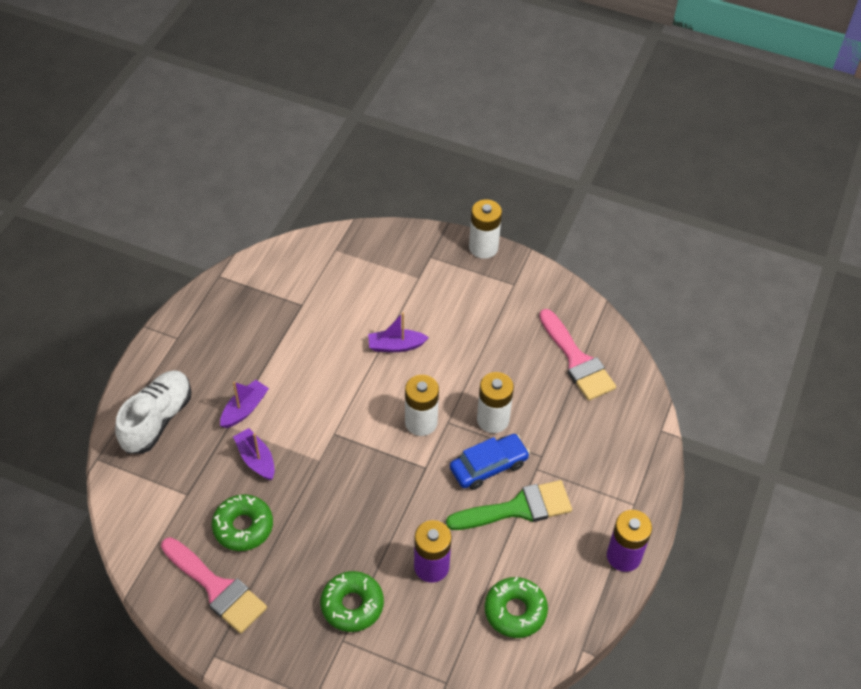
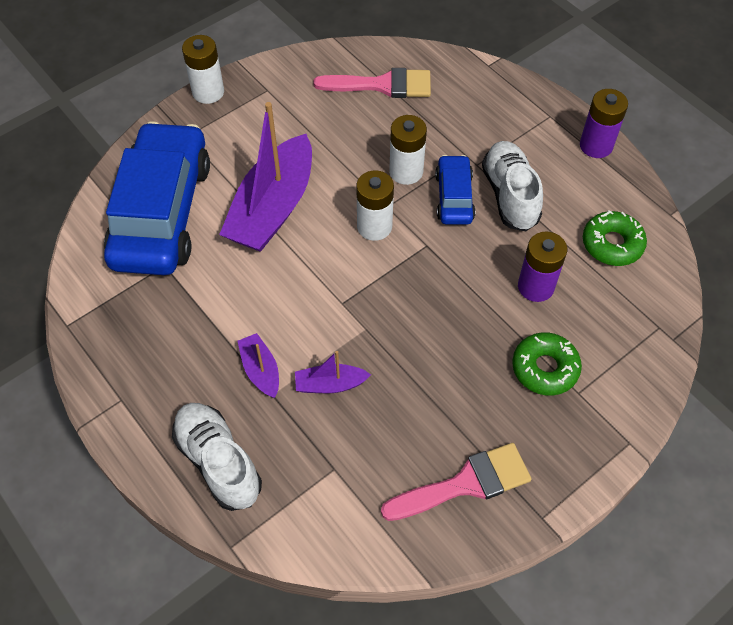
camera: 60 degrees left, 5 degrees up
(243, 527) = (405, 429): green donut -> none
(348, 279) = (162, 212): none -> blue car
(396, 346) = (273, 208): purple boat -> purple boat, size x2.20
(518, 508) = (510, 195): green brush -> white shoe

